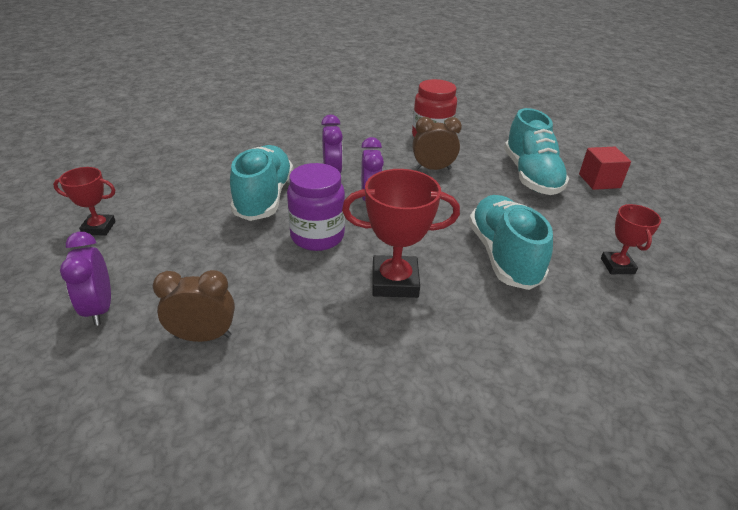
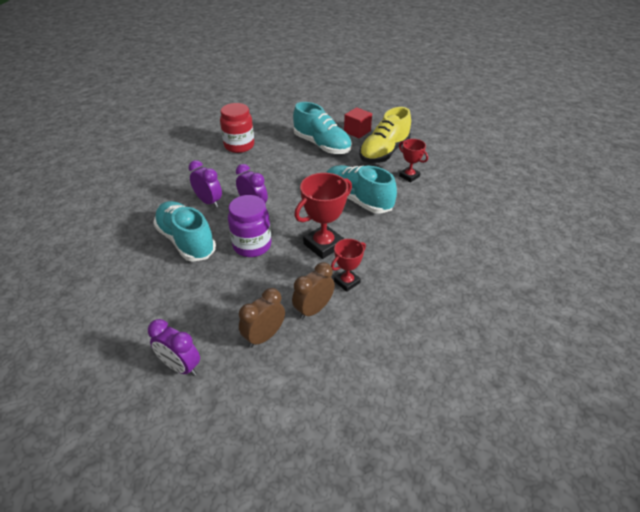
camera: 40 degrees left, 5 degrees up
(99, 228) = (98, 327): red trophy -> red trophy (347, 282)
(433, 169) = (265, 167): brown clock -> brown clock (313, 309)
(611, 220) = (384, 152): none -> yellow shoe

